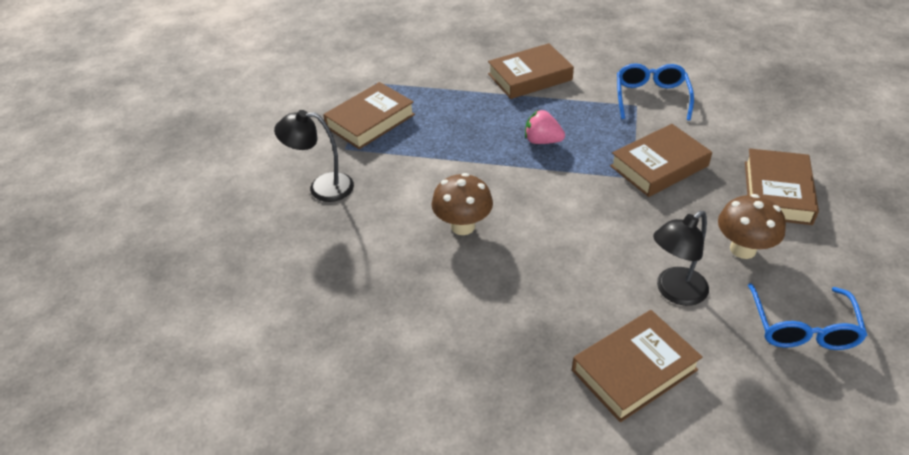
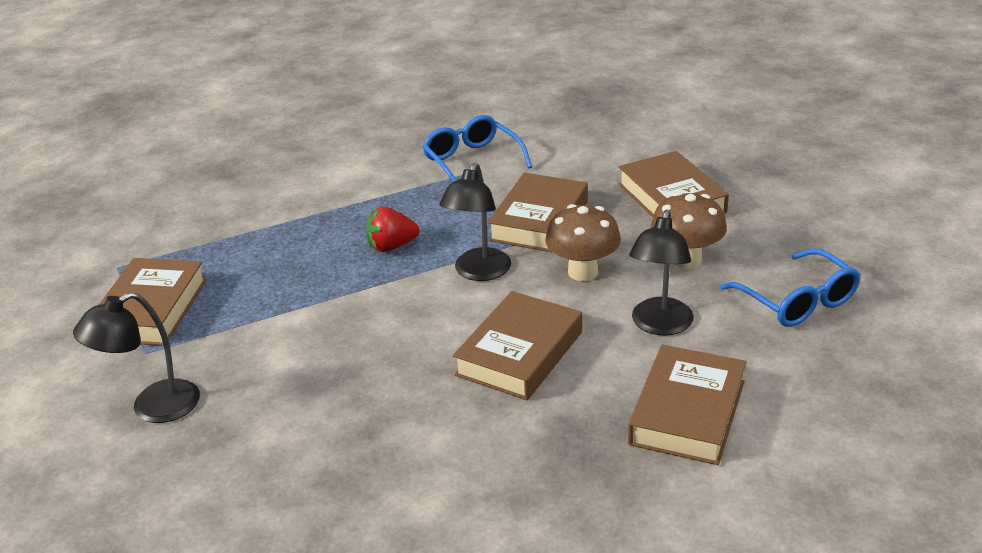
camera: 35 degrees left, 10 degrees down
(463, 226) = (379, 368): brown mushroom -> brown mushroom (583, 272)
(530, 77) = (316, 190): brown book -> brown book (519, 353)
(542, 141) = (391, 246): pink strawberry -> red strawberry
(582, 187) = (479, 272): none -> black lamp

